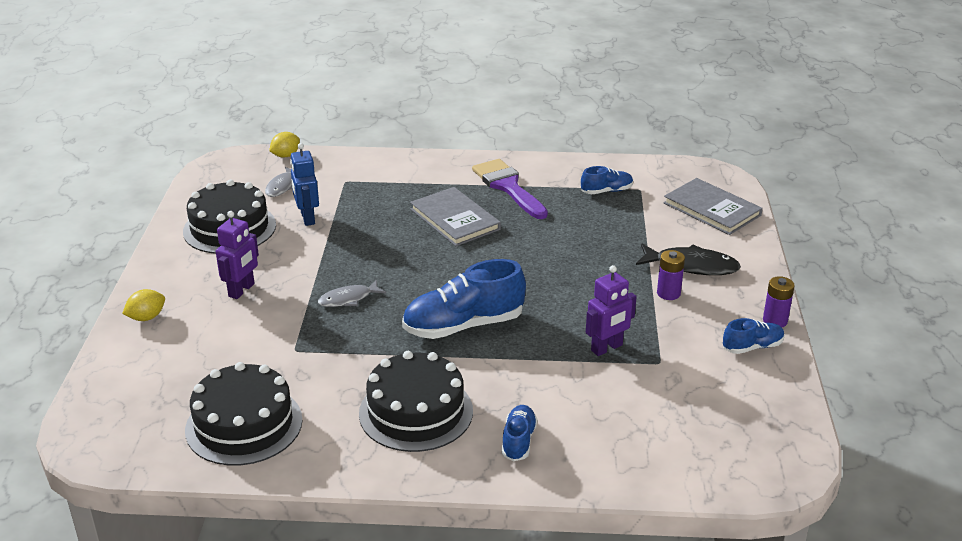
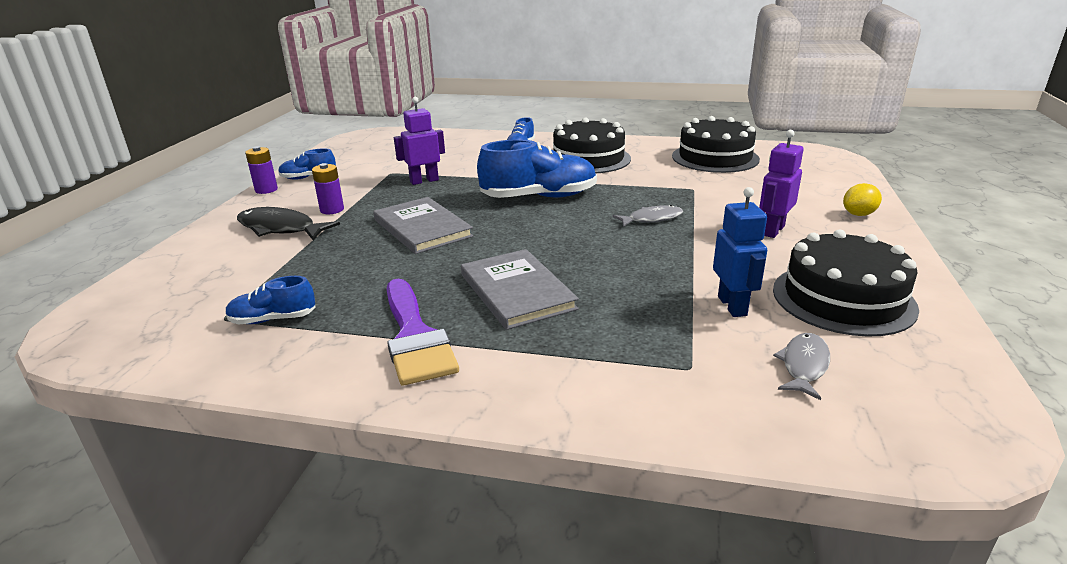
camera: 170 degrees left, 5 degrees down
(285, 155) = (842, 448): yellow lemon -> none
(712, 209) = (168, 284): grey book -> grey book (422, 228)

